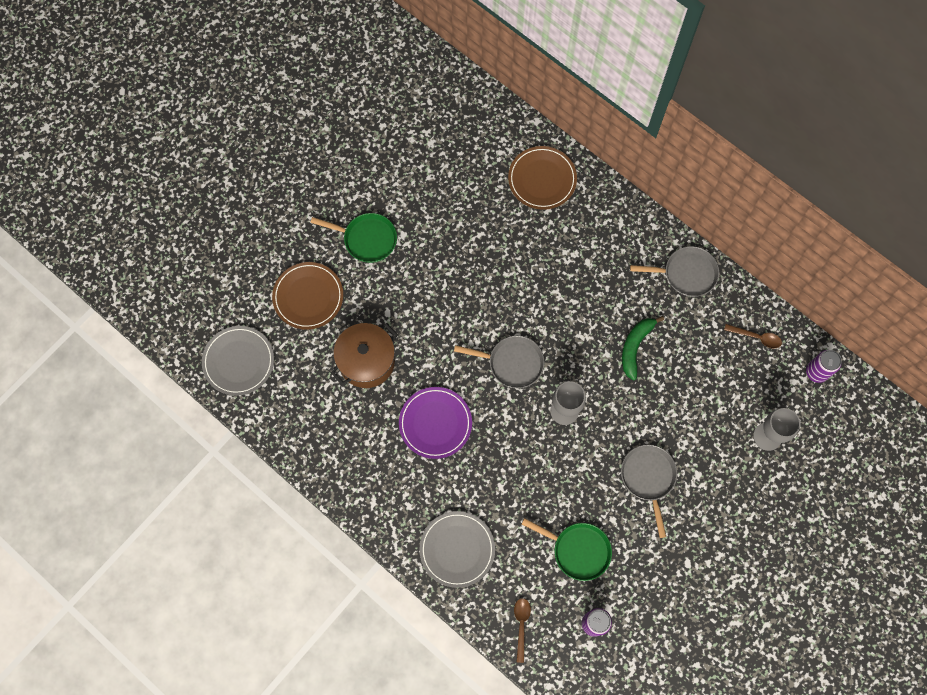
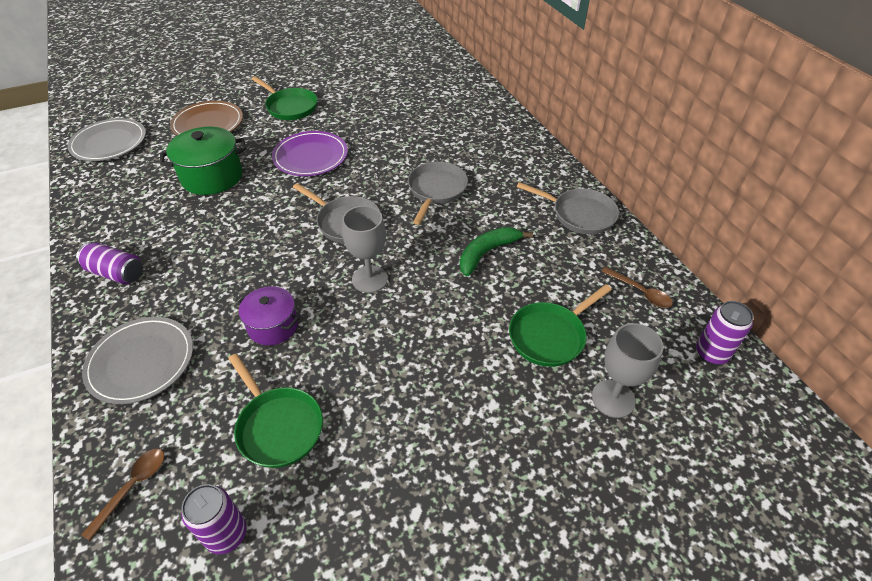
camera: 25 degrees right, 25 degrees down
(366, 361) = (212, 177): brown pot -> green pot
(375, 491) = (116, 273): none -> purple can
(435, 423) = (229, 241): purple plate -> purple plate (310, 157)
(523, 482) = (273, 326): none -> purple pot
(542, 179) = (472, 115): brown plate -> none
(648, 478) = (424, 382): grey pan -> grey pan (436, 190)
(711, 404) = (550, 335): none -> green pan

